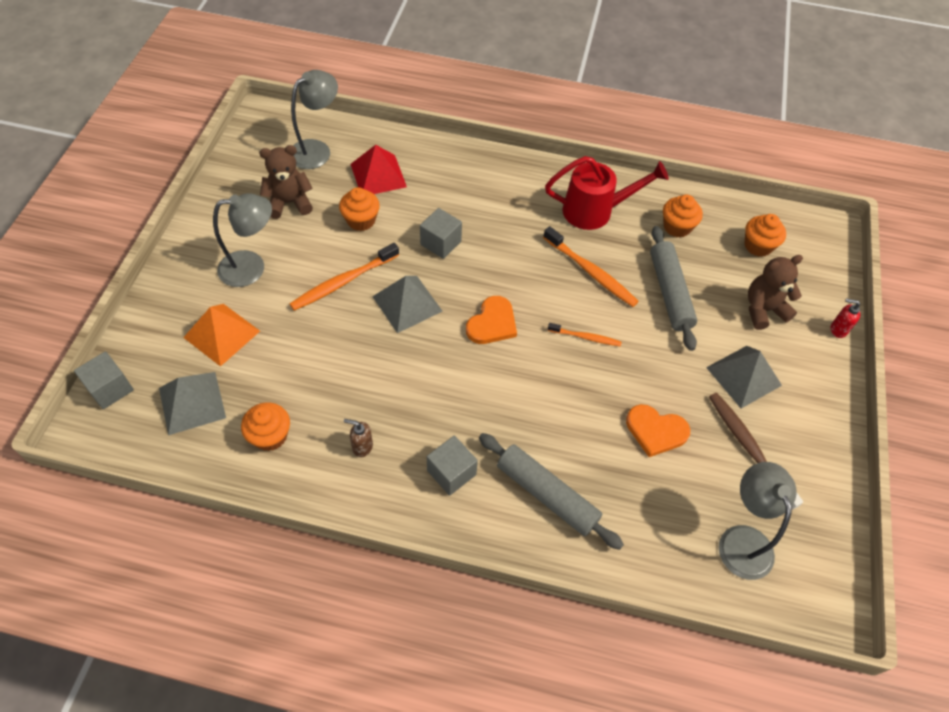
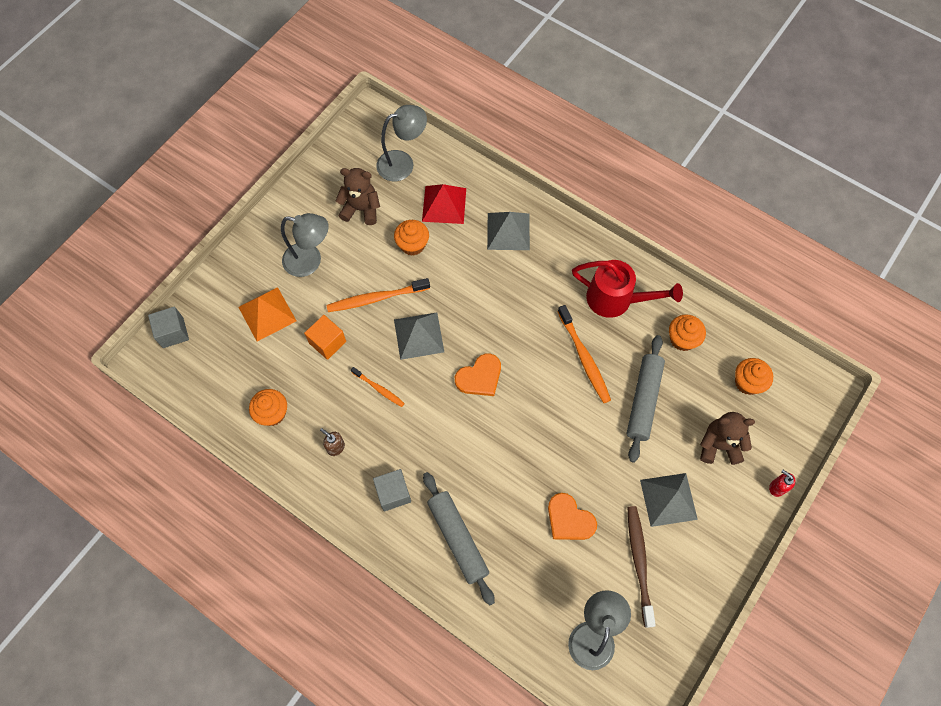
camera: 25 degrees right, 10 degrees up
(192, 402) = (226, 365): grey pyramid -> grey pyramid (508, 231)
(306, 341) = (327, 342): none -> orange cube
(440, 243) = (469, 288): grey cube -> none
(586, 337) = (551, 417): orange toothbrush -> orange toothbrush (379, 389)

